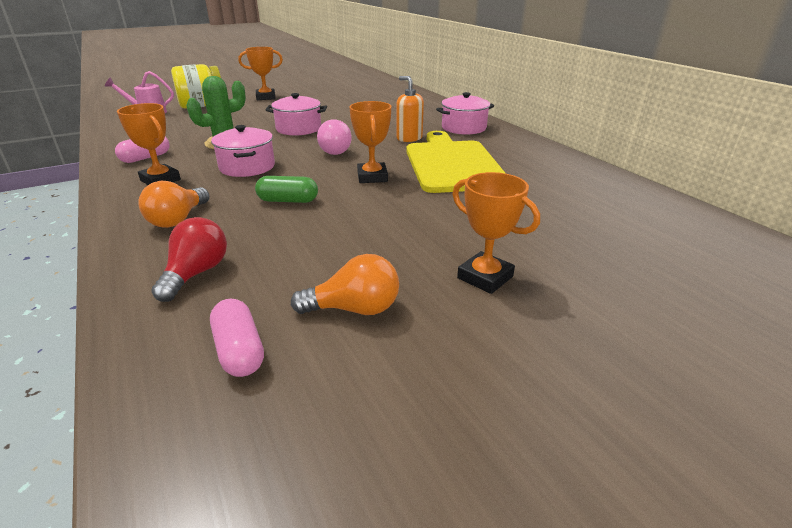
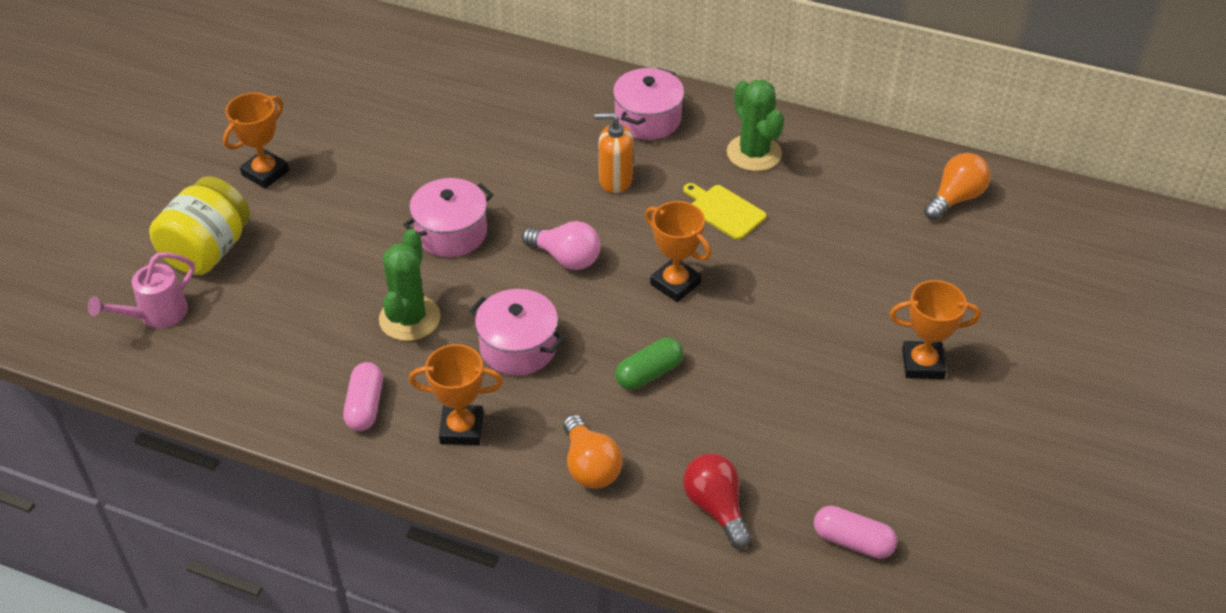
camera: 40 degrees left, 15 degrees up
(354, 309) = (875, 456): orange light bulb -> orange light bulb (955, 198)
(452, 164) = (724, 211): yellow cutting board -> yellow cutting board, size x0.44
(508, 153) = (754, 153): none -> green cactus

